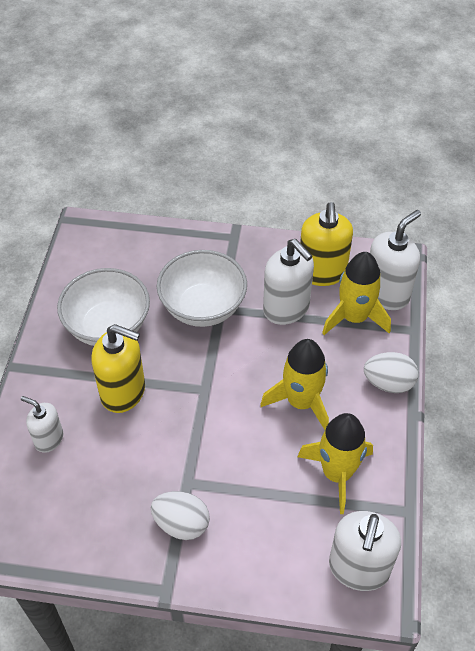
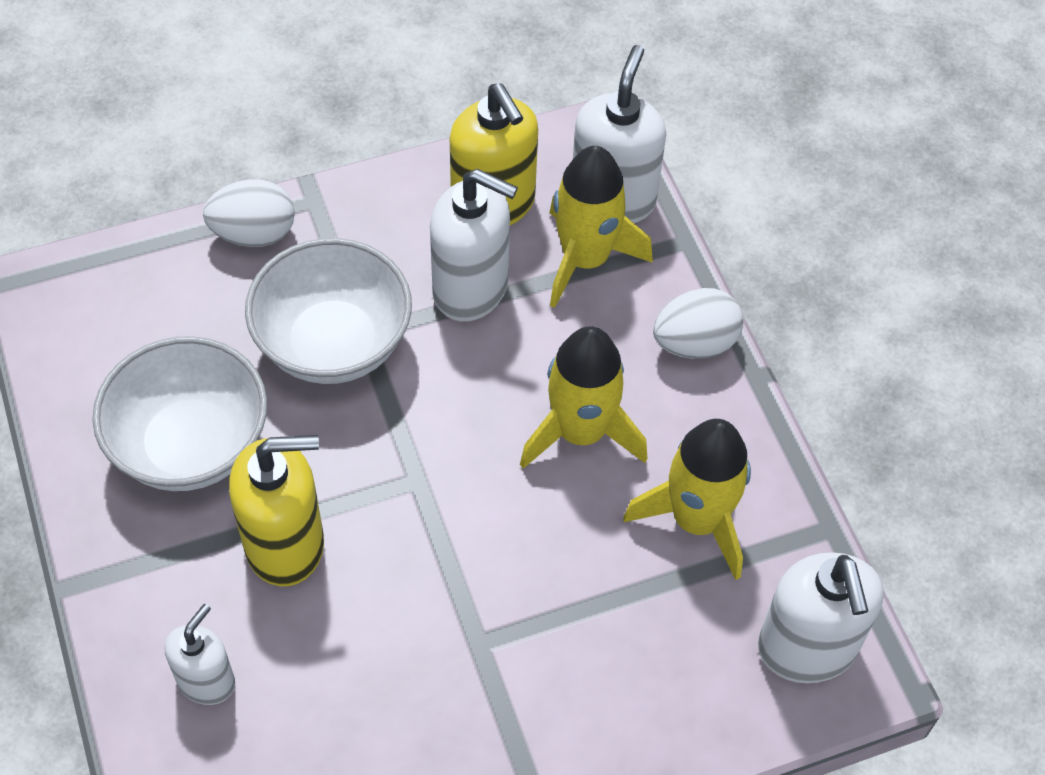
camera: 30 degrees left, 5 degrees up
(48, 439) = (206, 681): white soap dispenser -> white soap dispenser turned 120 degrees clockwise
(181, 524) = (508, 712): white egg -> white egg (254, 234)

